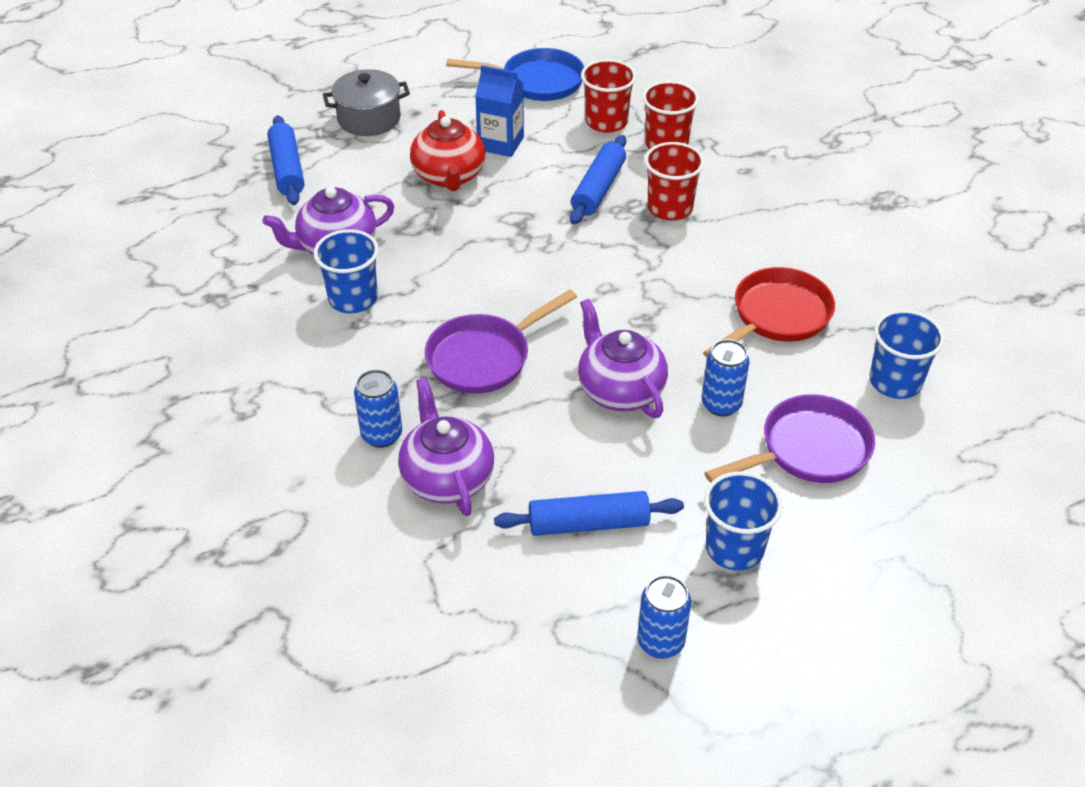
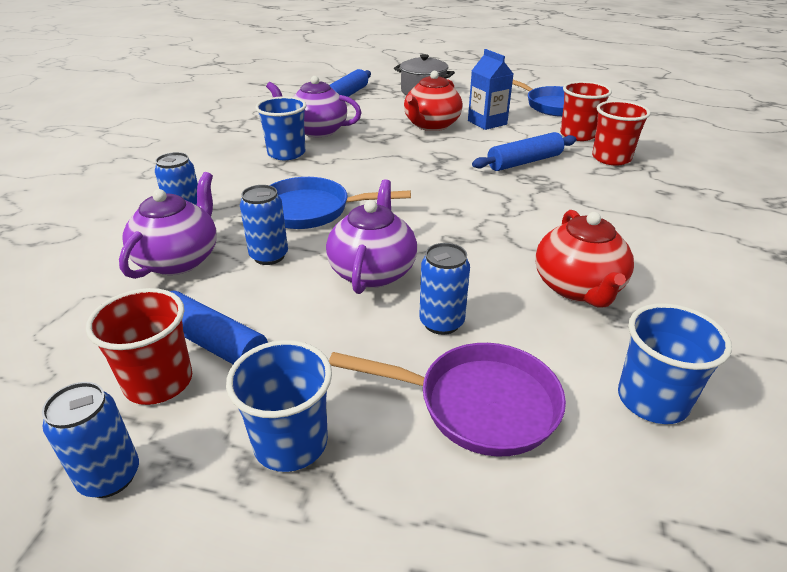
camera: 40 degrees right, 10 degrees down
(484, 357) = (311, 210): purple pan -> blue pan
(518, 427) = (269, 256): none -> blue can
(670, 208) = (567, 189): red cup -> red cup (159, 382)
(777, 316) = (578, 288): red pan -> red teapot

